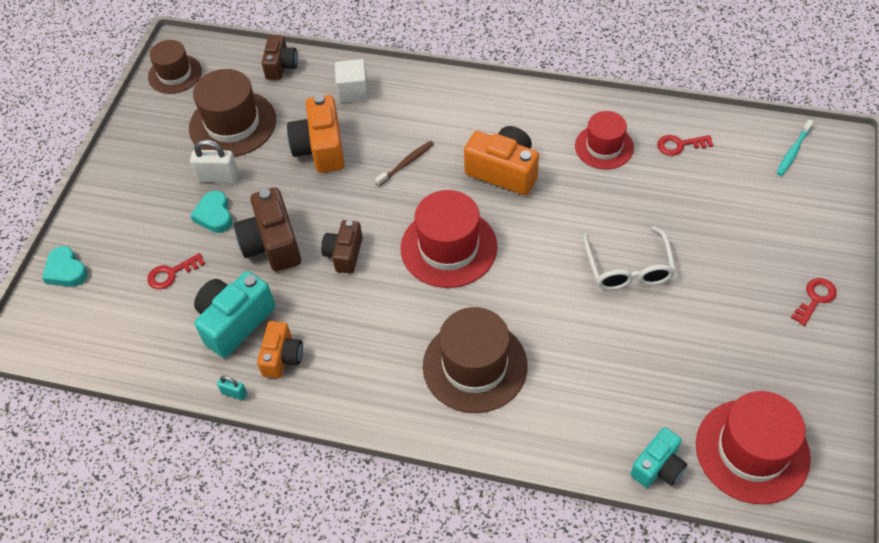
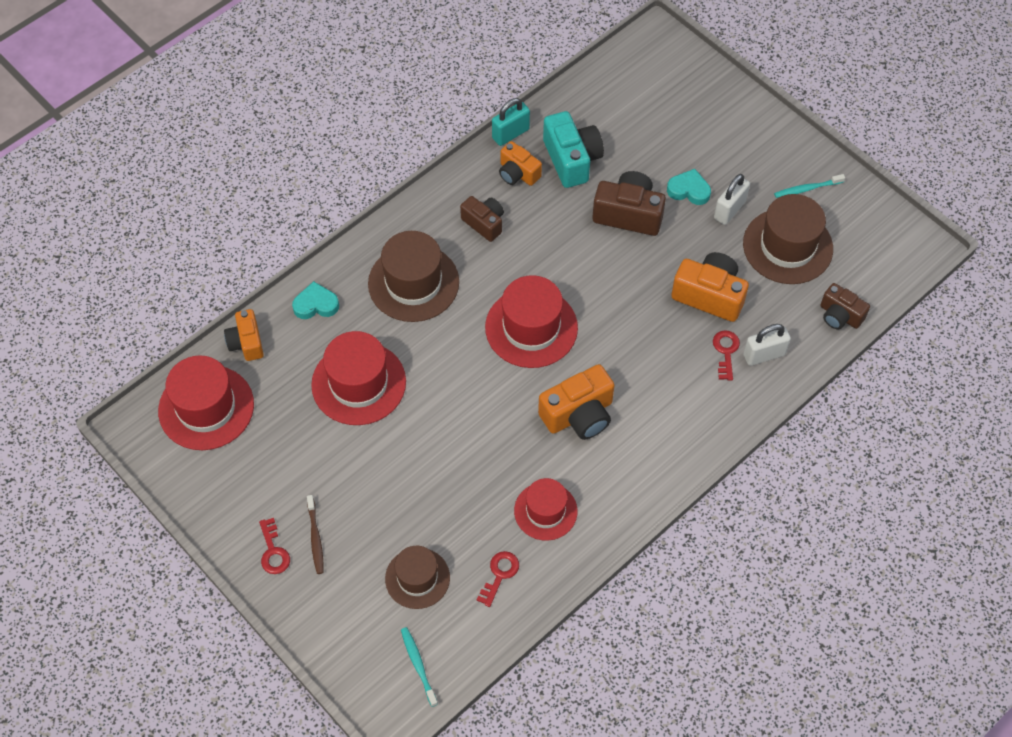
camera: 120 degrees right, 5 degrees up
(66, 271) = (702, 80): turquoise heart -> turquoise heart (316, 304)
(160, 138) = (807, 189): none -> turquoise toothbrush
(171, 274) = (649, 140): red key -> red key (726, 351)
(175, 74) = (886, 231): brown hat -> brown hat (417, 578)
(234, 393) = (510, 134): turquoise padlock -> turquoise padlock, size x1.83
(344, 254) = (581, 255): brown camera -> brown camera (484, 223)
(353, 91) = (764, 355): white cube -> white padlock
(406, 163) = (644, 347): brown toothbrush -> brown toothbrush (315, 537)
(613, 340) = (359, 383): none -> red hat
(628, 268) = (410, 439): white glasses -> none
(658, 467) = (246, 342): turquoise camera -> orange camera

